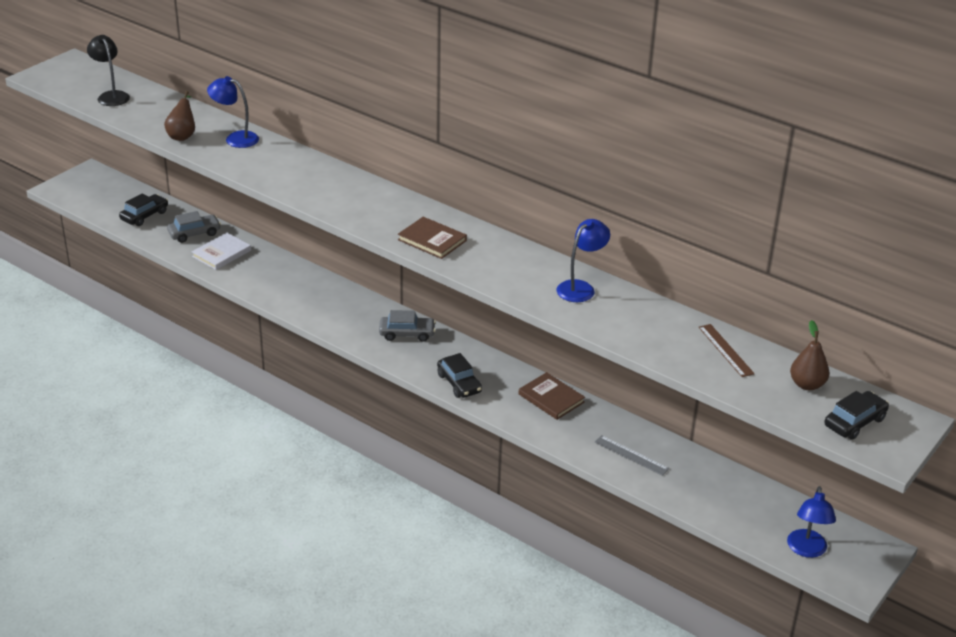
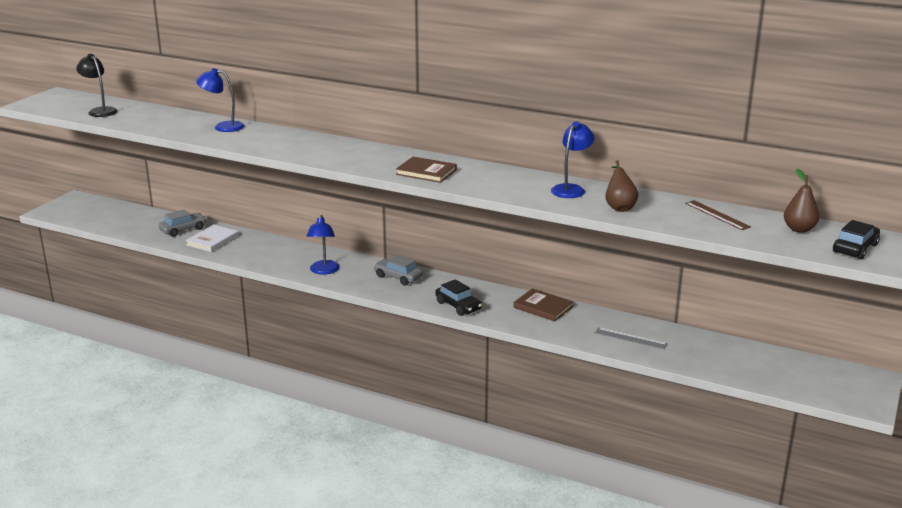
camera: 10 degrees left, 10 degrees down
(144, 216) = (134, 222): black car -> none
(182, 135) = (174, 129): brown pear -> brown pear (619, 207)
(407, 334) = (398, 277): grey car -> grey car turned 135 degrees counterclockwise
(806, 550) = (814, 386): blue lamp -> blue lamp (324, 271)

